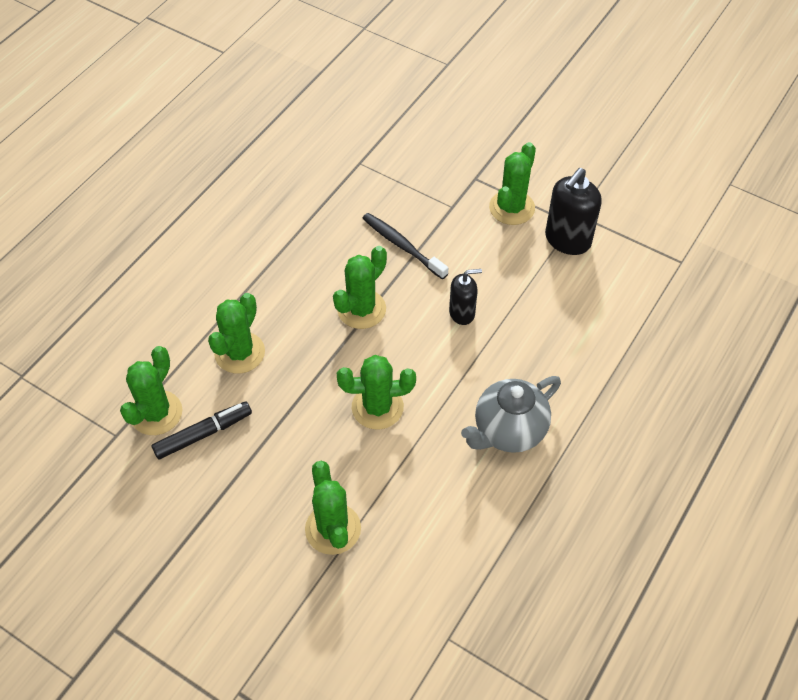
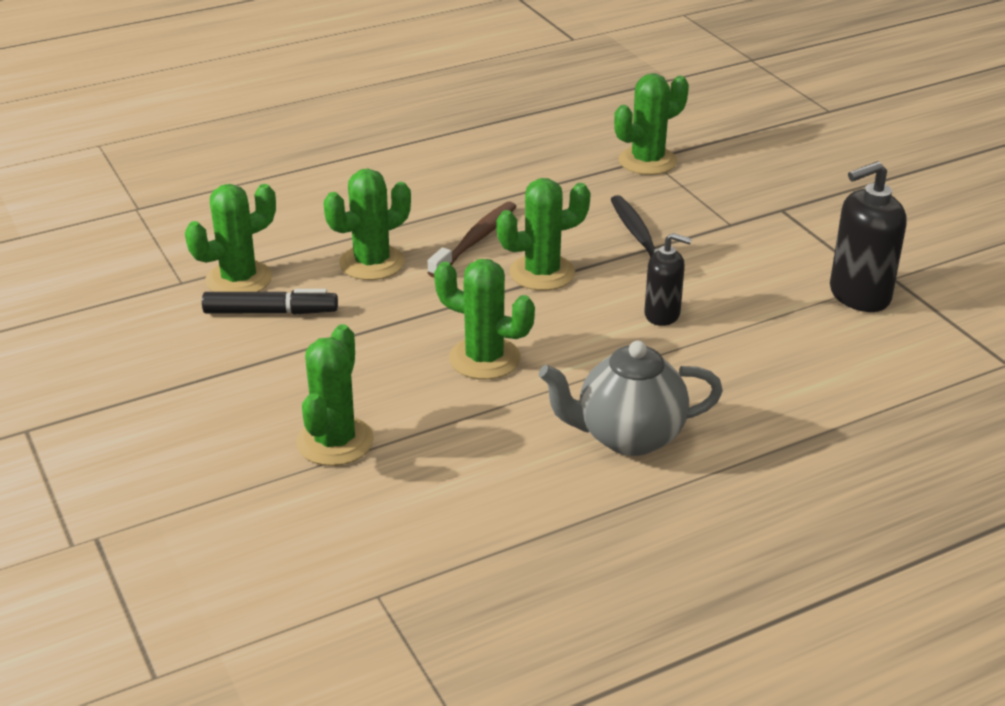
camera: 30 degrees right, 20 degrees down
(295, 297) = (475, 240): none -> brown toothbrush
(512, 208) = (807, 246): green cactus -> green cactus (647, 161)

